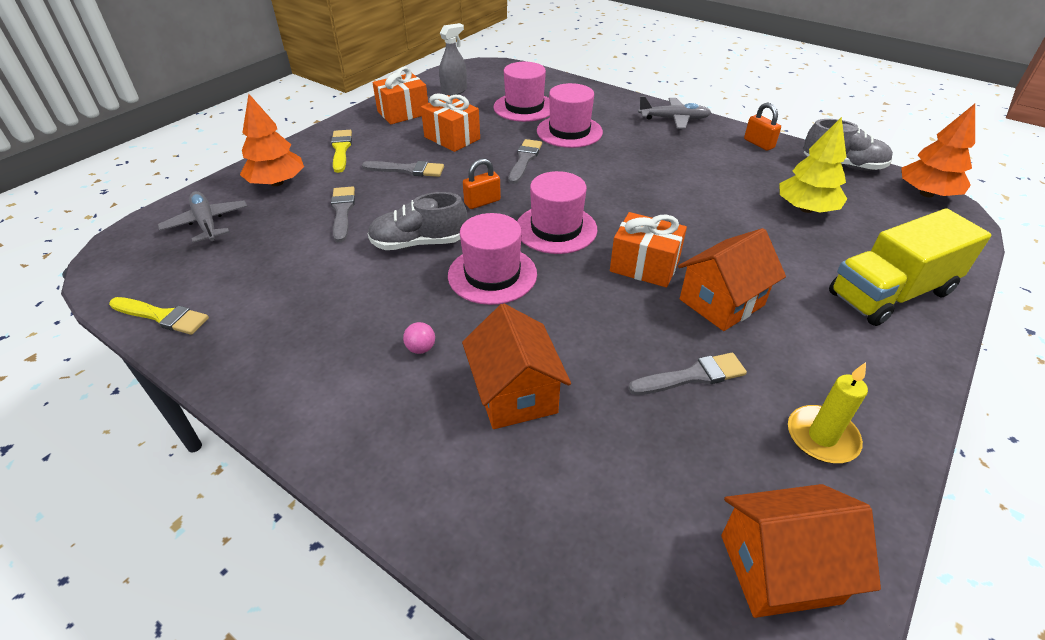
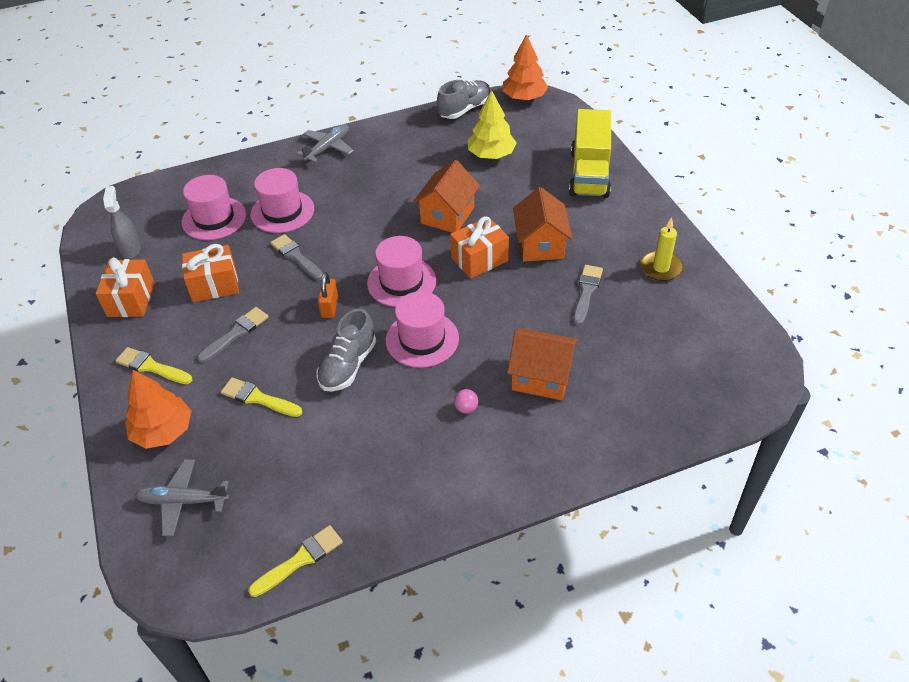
camera: 55 degrees left, 5 degrees up
(342, 211) = (258, 398): grey brush -> yellow brush
(759, 143) = (403, 128): orange padlock -> none
(779, 568) = (718, 330): orange house -> orange house (447, 215)

